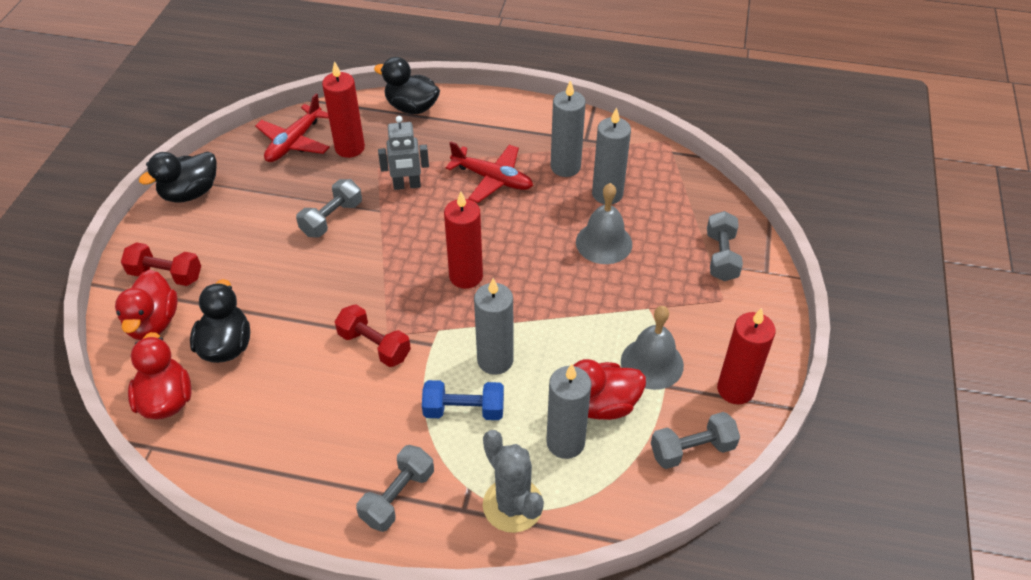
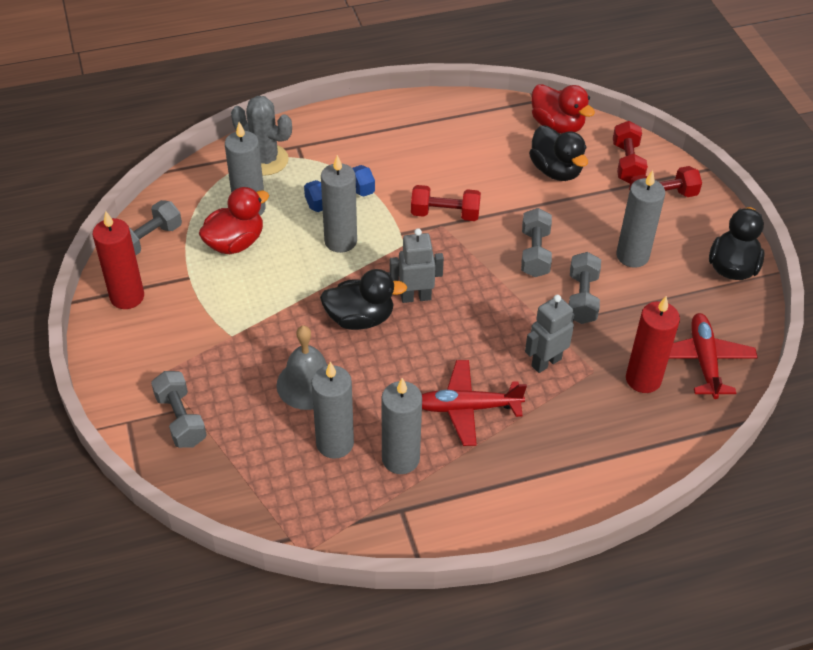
camera: 150 degrees right, 0 degrees up
(153, 323) = (627, 163): red duck -> red dumbbell
(254, 234) = (632, 256): none -> grey candle
(398, 496) = (347, 136): grey dumbbell -> grey dumbbell (535, 253)
(412, 107) = (631, 463): black duck -> black duck (360, 318)
(466, 276) = (415, 297): red candle -> grey robot
(652, 363) = (208, 290): grey bell -> none

